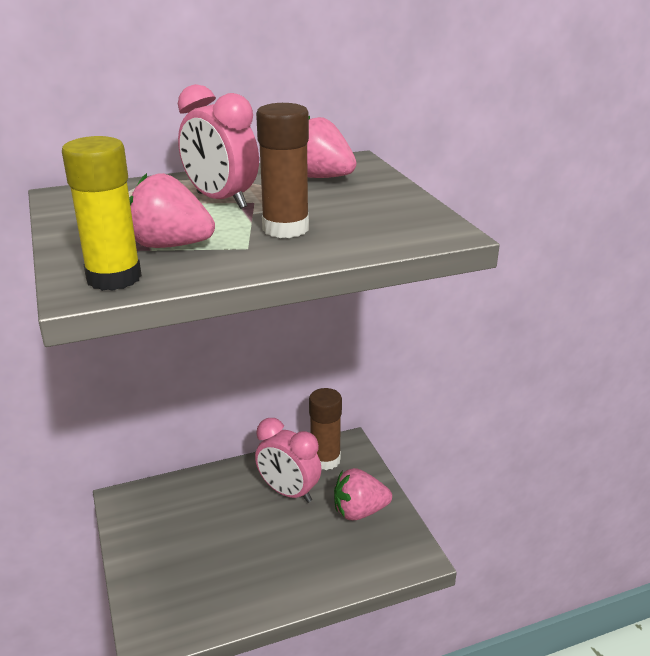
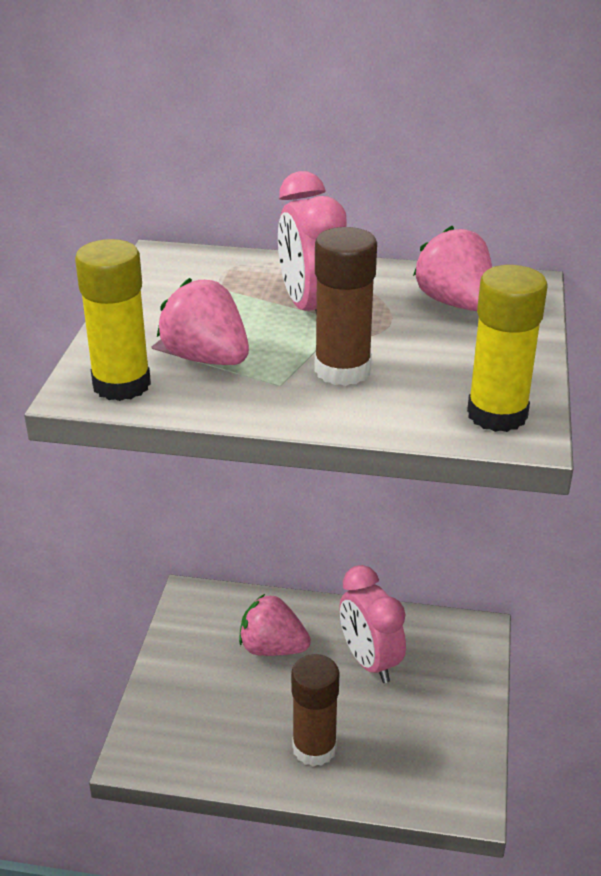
camera: 30 degrees right, 5 degrees up
(325, 459) = (438, 639): brown glue stick -> brown glue stick (314, 748)
(359, 511) = (436, 719): pink strawberry -> pink strawberry (272, 648)
(420, 227) = (497, 414): none -> yellow glue stick

